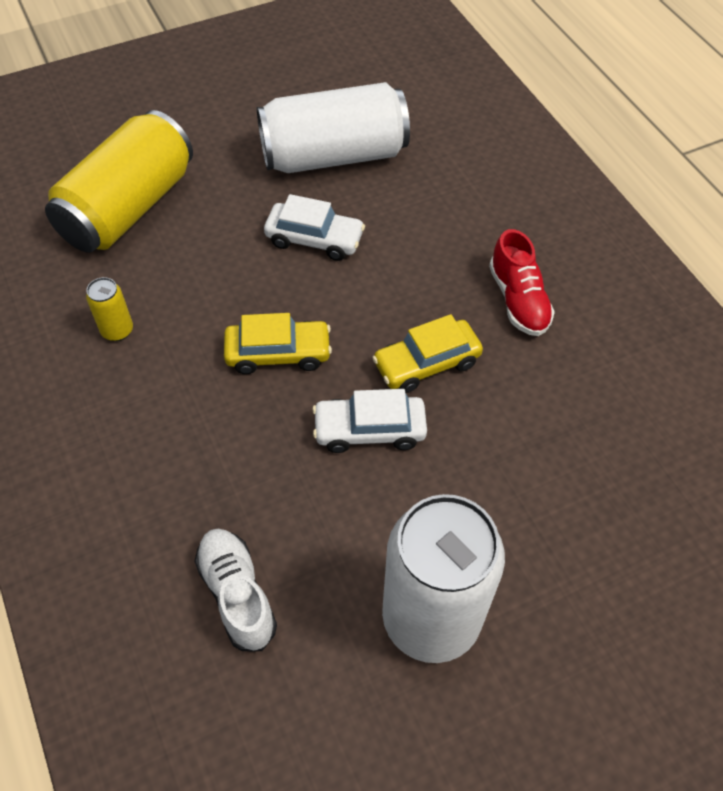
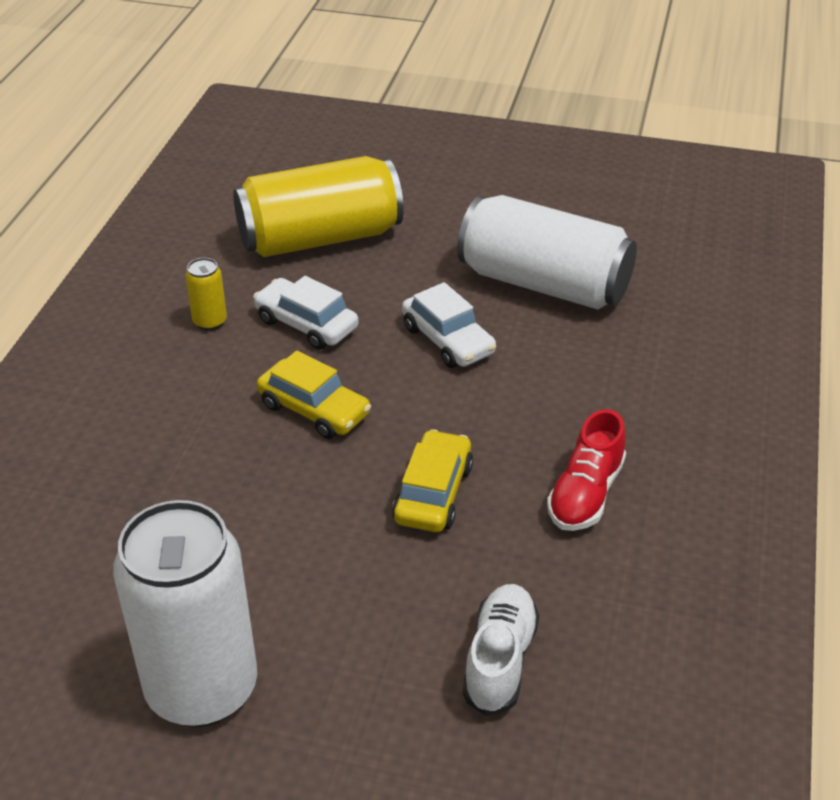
camera: 40 degrees right, 15 degrees down
(237, 594) = (79, 562): white shoe -> white shoe (500, 660)
(369, 430) = (321, 513): white car -> white car (306, 324)
(426, 363) = (433, 493): yellow car -> yellow car turned 90 degrees clockwise

